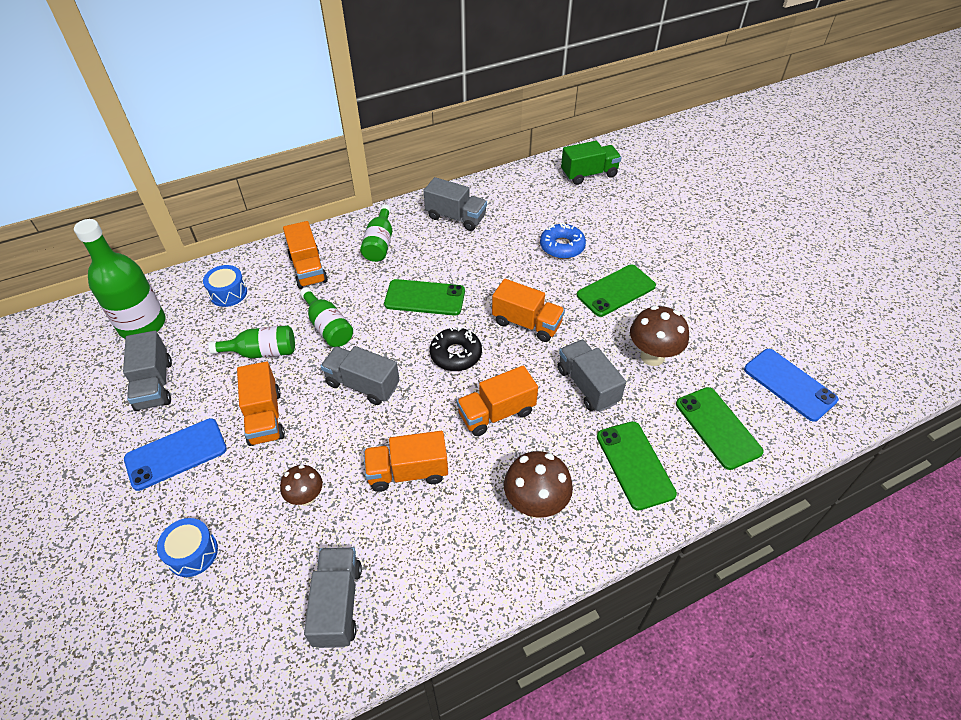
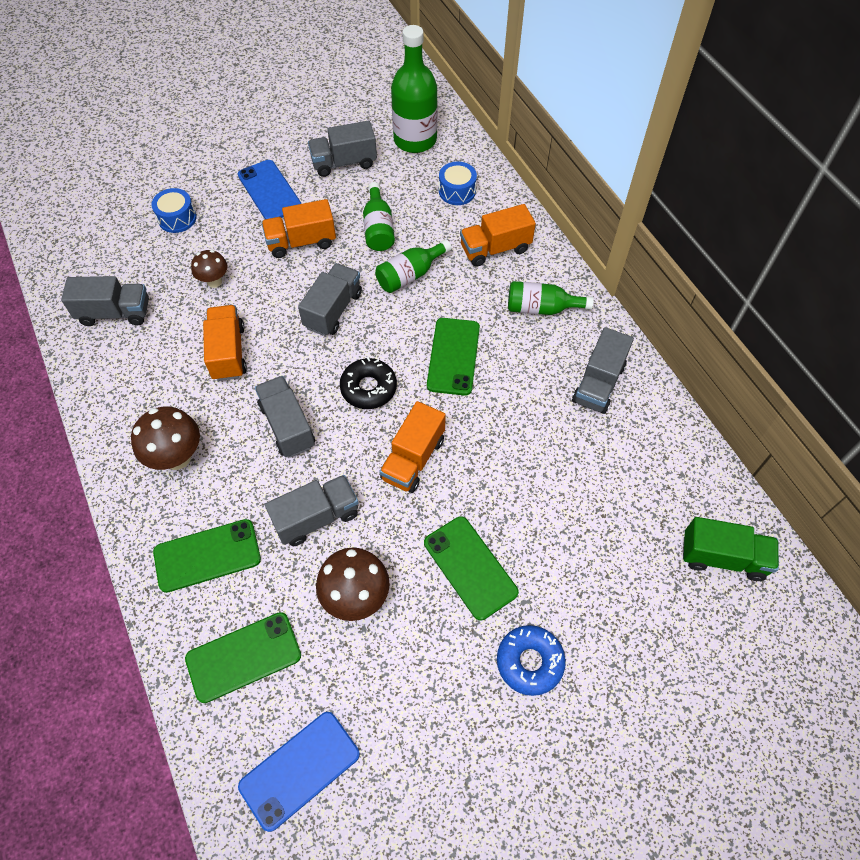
camera: 90 degrees right, 10 degrees up
(496, 413) = (287, 426): orange truck -> grey truck
(562, 246) = (552, 507): blue donut -> blue donut (529, 662)
(589, 174) = (722, 557): green truck -> green truck turned 60 degrees counterclockwise

